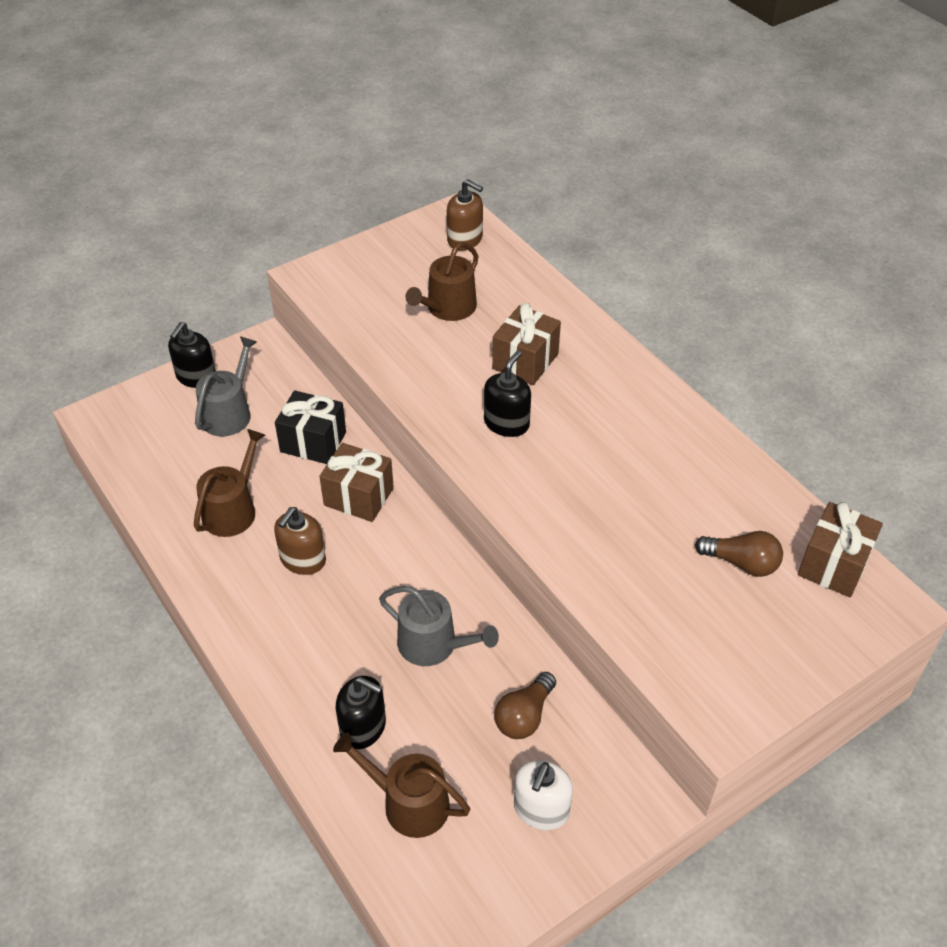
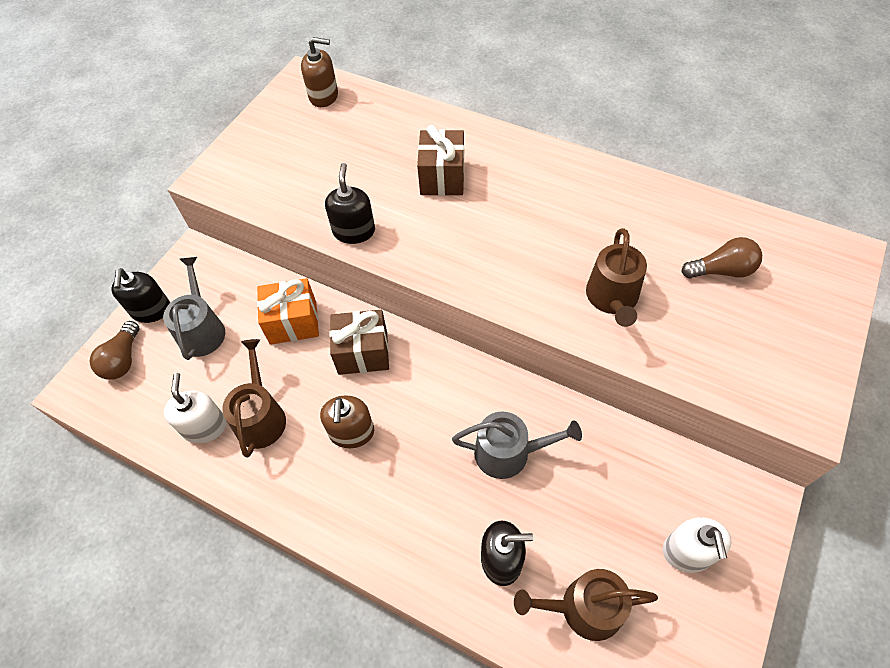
camera: 25 degrees left, 10 degrees up
(180, 496) = (205, 427): none -> white soap dispenser
(313, 442) = (293, 322): black gift -> orange gift
(447, 308) = (348, 159): brown watering can -> brown watering can (612, 298)
(506, 423) = (464, 236): black soap dispenser -> black soap dispenser (354, 231)
(524, 716) = (620, 477): brown light bulb -> brown light bulb (123, 359)
(834, 565) = (783, 240): brown gift -> none

